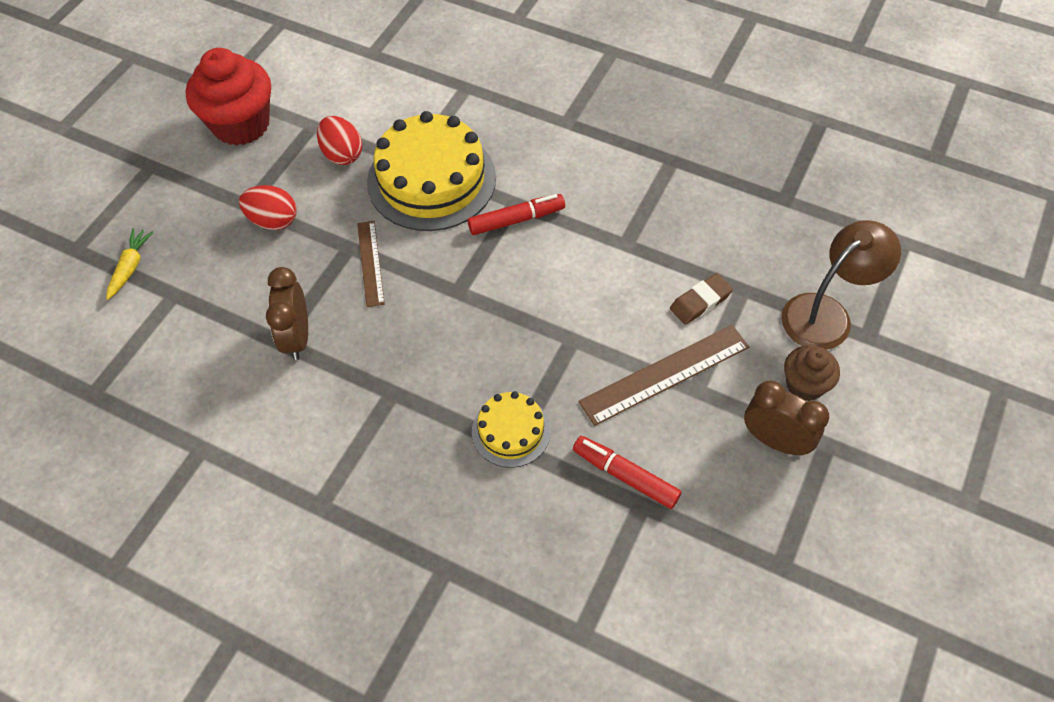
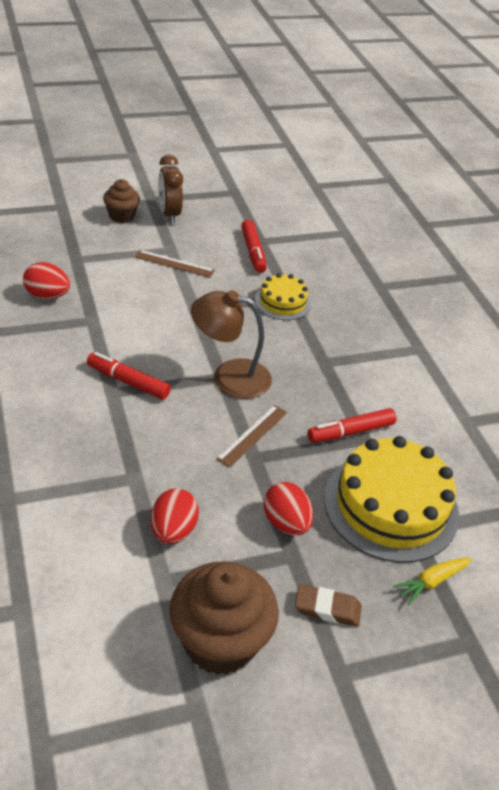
camera: 140 degrees left, 15 degrees down
(241, 124) = (220, 642): red cupcake -> brown cupcake
(297, 337) = (350, 432): brown clock -> red marker
(431, 180) = (139, 452): yellow cake -> yellow cake (391, 506)
(665, 374) = (174, 264): brown ruler -> brown ruler, size x0.62
(693, 231) = (47, 295): none -> red egg
(700, 302) = (105, 271): brown eraser -> brown eraser (327, 608)
(826, 313) = (60, 224): brown lamp -> brown lamp (229, 377)

